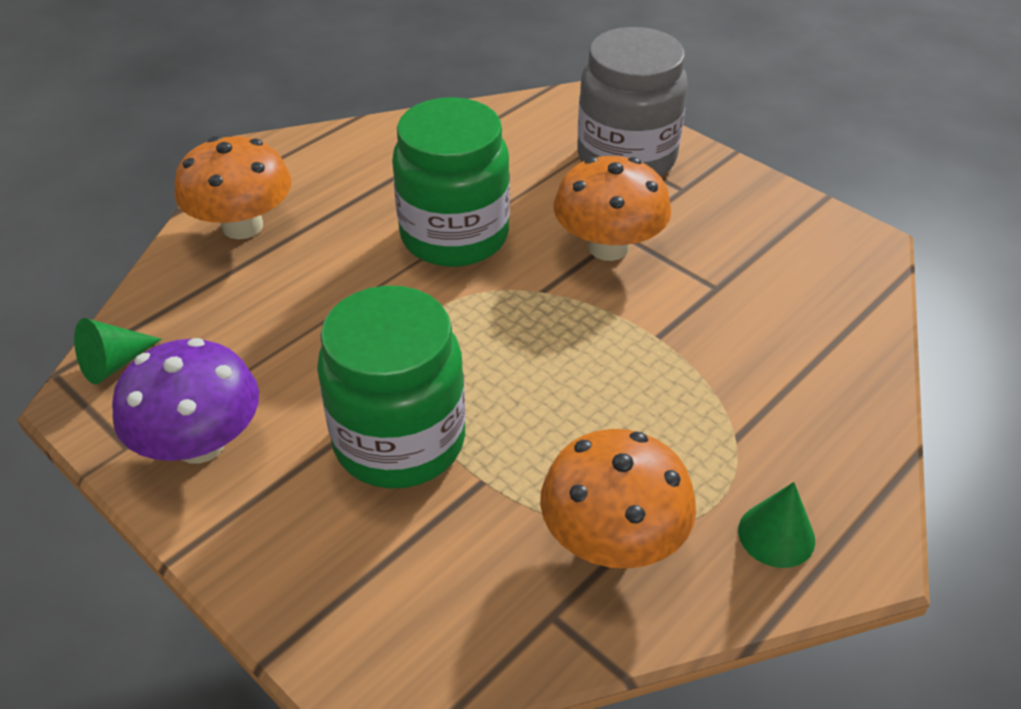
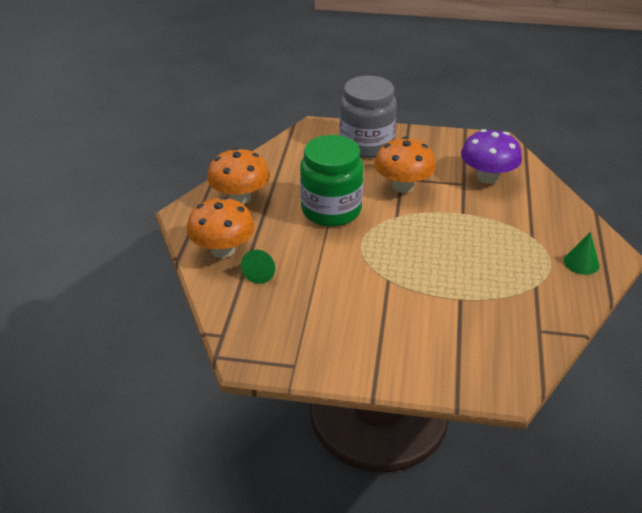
camera: 35 degrees left, 5 degrees down
(114, 364) = (241, 337): green cone -> green cone (261, 272)
(200, 444) = (327, 347): purple mushroom -> purple mushroom (487, 177)
(399, 441) = (410, 301): green jar -> none
(613, 540) = (530, 294): orange mushroom -> orange mushroom (240, 198)

